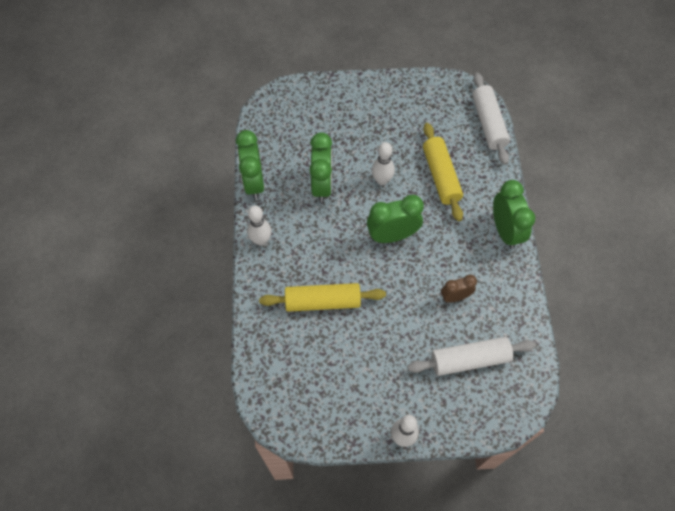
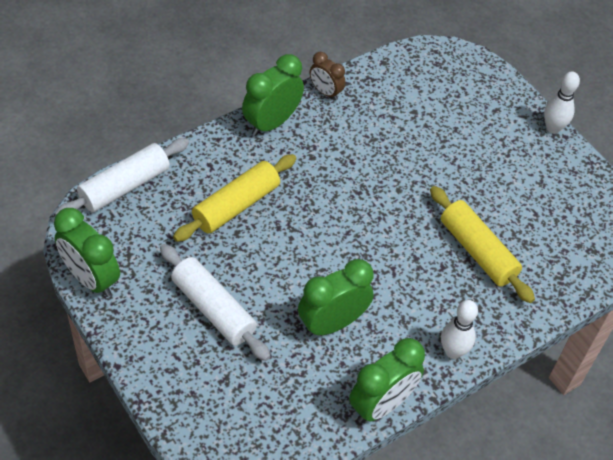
camera: 125 degrees left, 10 degrees down
(382, 180) = (281, 262): white bowling pin -> none
(392, 235) = (350, 221): green clock -> green clock (91, 279)
(455, 297) = (382, 138): brown clock -> brown clock (325, 92)
(469, 359) = (439, 105): white rolling pin -> white rolling pin (213, 309)

